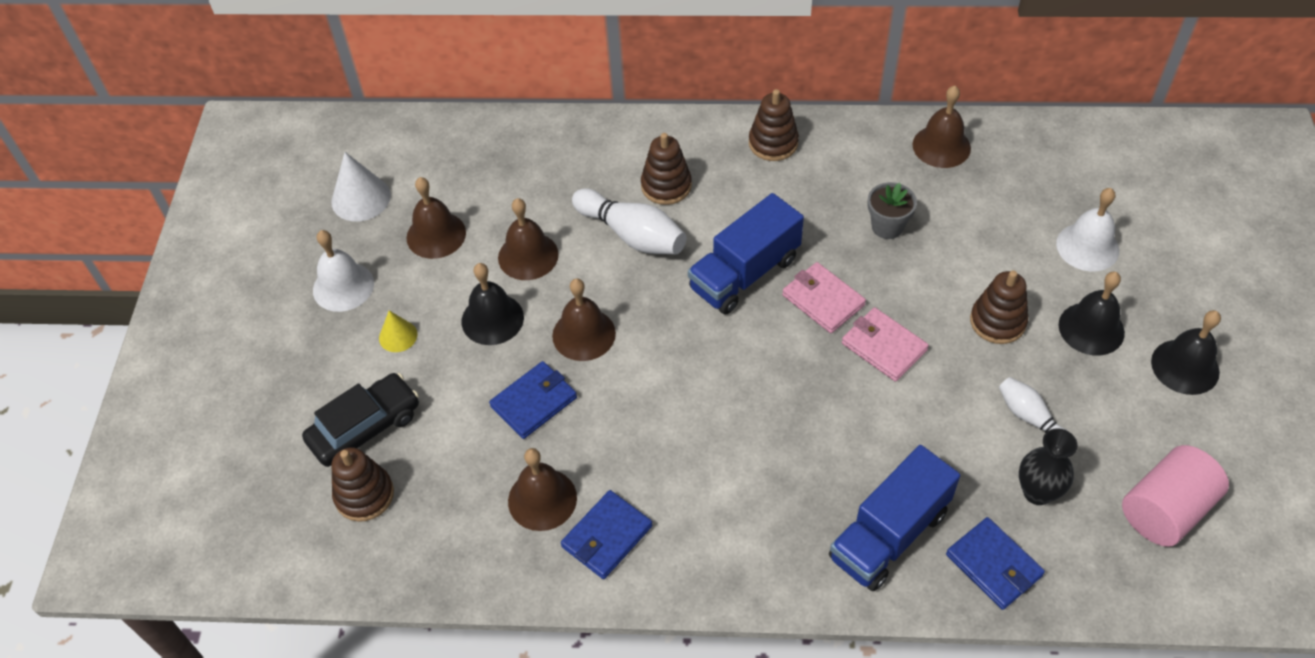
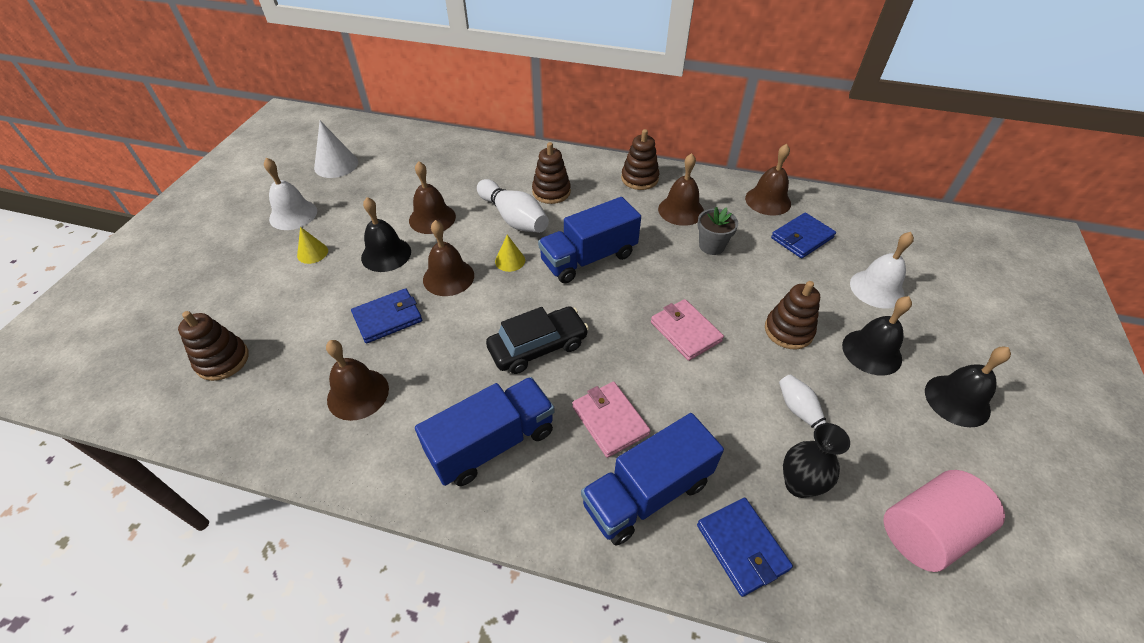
camera: 10 degrees right, 5 degrees down
(365, 428) = (252, 311): black car -> black car (538, 347)
(436, 235) = (374, 194): brown bell -> brown bell (681, 210)
(606, 536) = (396, 437): blue wallet -> blue wallet (801, 238)
(650, 296) = (510, 260): none -> yellow cone
(713, 520) = (492, 443): none -> blue truck
(823, 300) = (645, 288): pink wallet -> pink wallet (610, 420)

